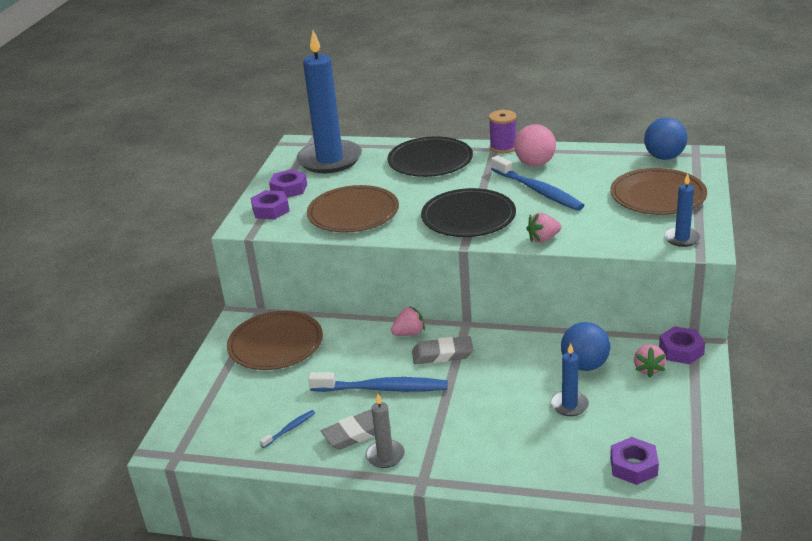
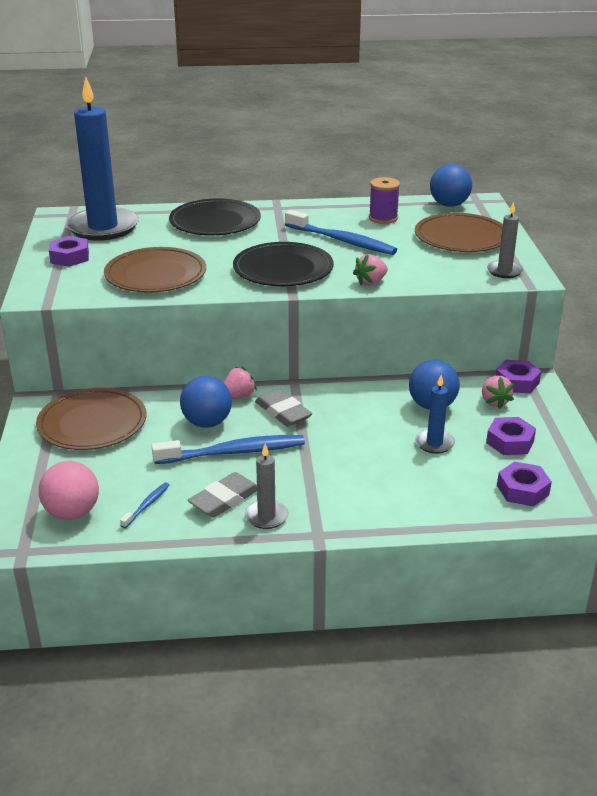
camera: 20 degrees left, 0 degrees up
(270, 210) = (58, 279): purple nut -> purple nut (510, 442)
(371, 356) = (207, 423): none -> blue ball
(442, 354) = (283, 412): grey eraser -> grey eraser turned 75 degrees clockwise
(503, 147) = (285, 205): purple spool -> purple spool (383, 218)
(535, 163) = (326, 218): pink ball -> pink ball (72, 513)
(682, 238) = (504, 271): blue candle -> grey candle

